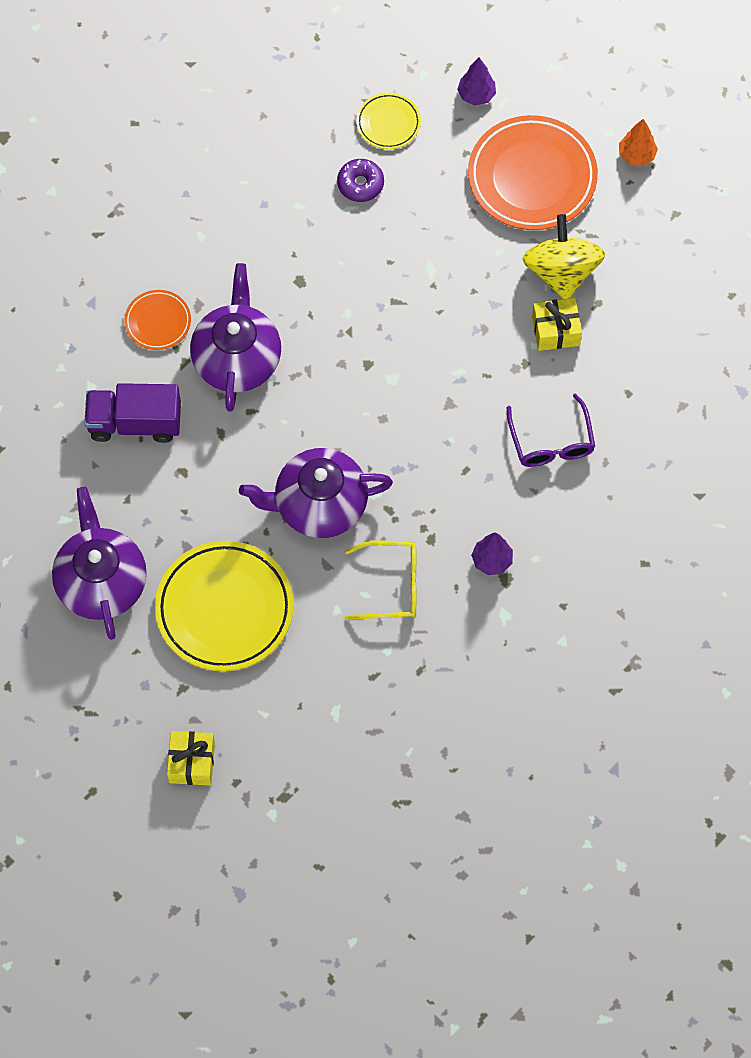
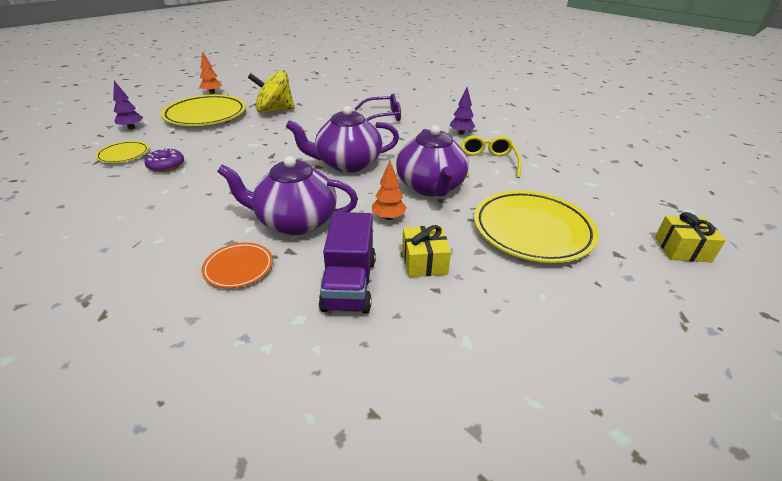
camera: 90 degrees left, 30 degrees down
(101, 582) = (533, 309): purple teapot -> purple teapot (347, 163)
(247, 455) = (388, 217): none -> orange tree
(532, 177) = (206, 115): orange plate -> yellow plate
(555, 330) = (312, 113): yellow gift -> yellow gift (424, 262)

